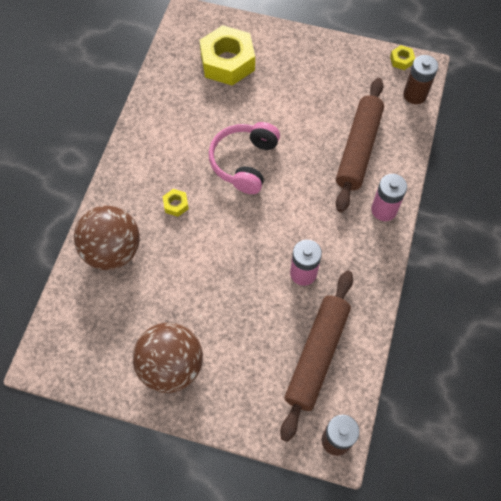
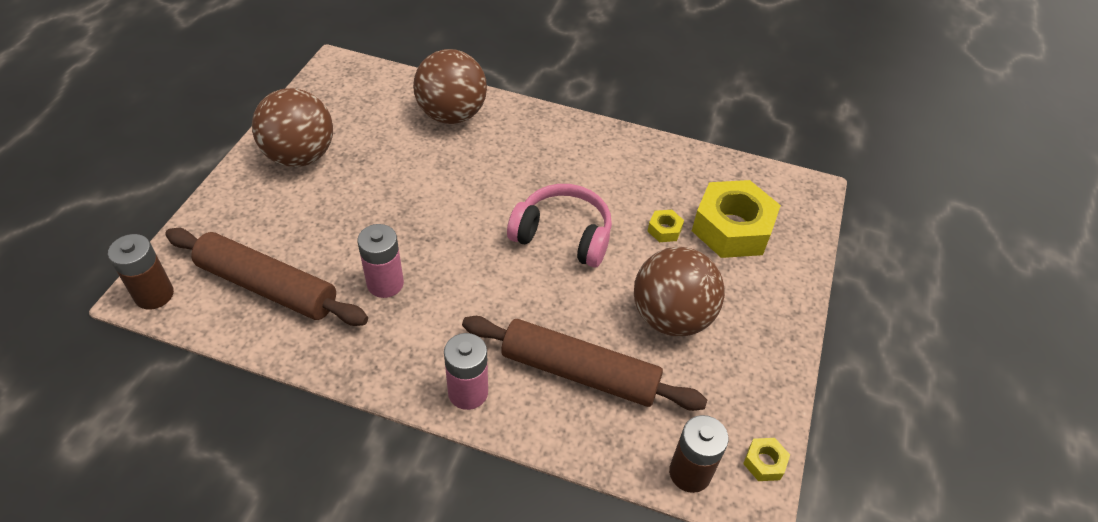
camera: 90 degrees right, 15 degrees down
(176, 205) = (505, 167): yellow nut -> yellow nut (664, 230)
(308, 99) = (671, 317): none -> brown ball

